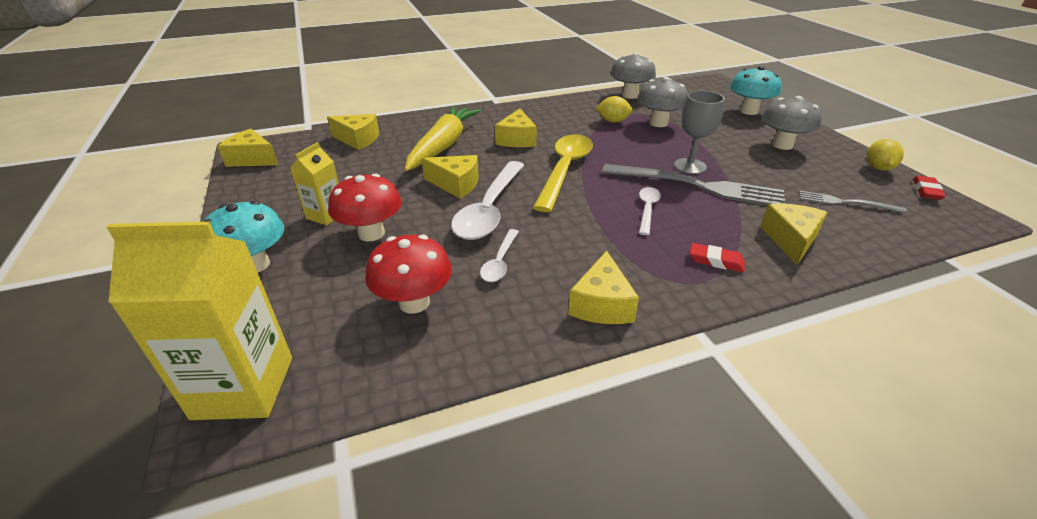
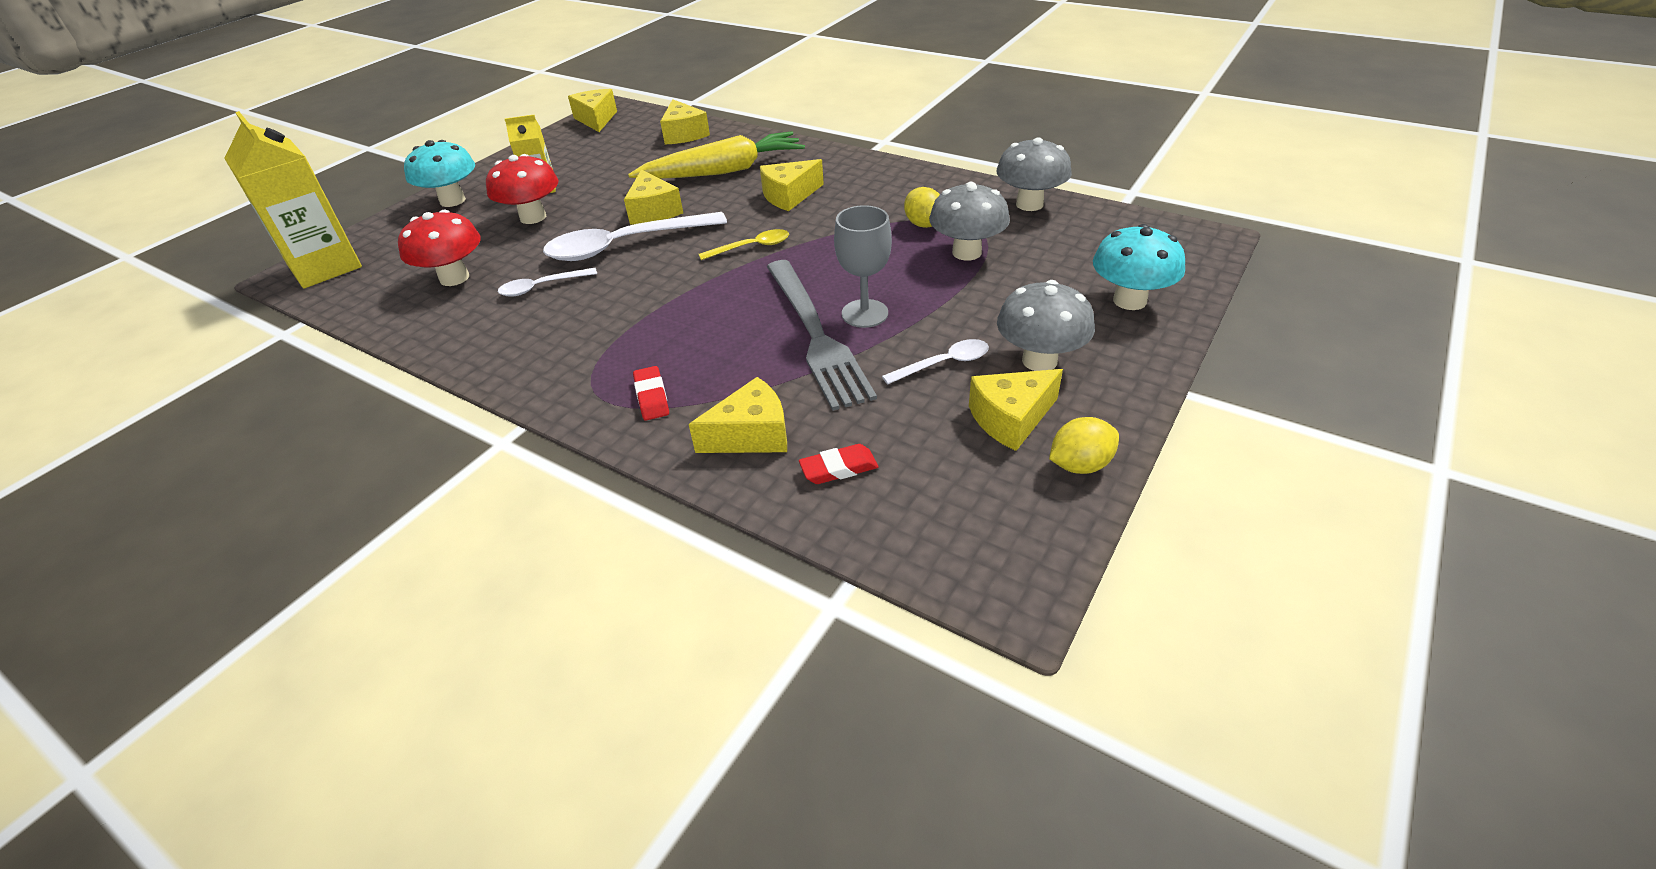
camera: 55 degrees right, 5 degrees up
(565, 170) = (751, 247): yellow spoon -> yellow spoon, size x0.50
(601, 304) = (518, 359): yellow cheese -> yellow cheese (1011, 419)
(647, 209) = (719, 323): white spoon -> white spoon (943, 364)
(846, 202) = (910, 457): grey fork -> none
(926, 191) = (1054, 528): red eraser -> red eraser (838, 468)

